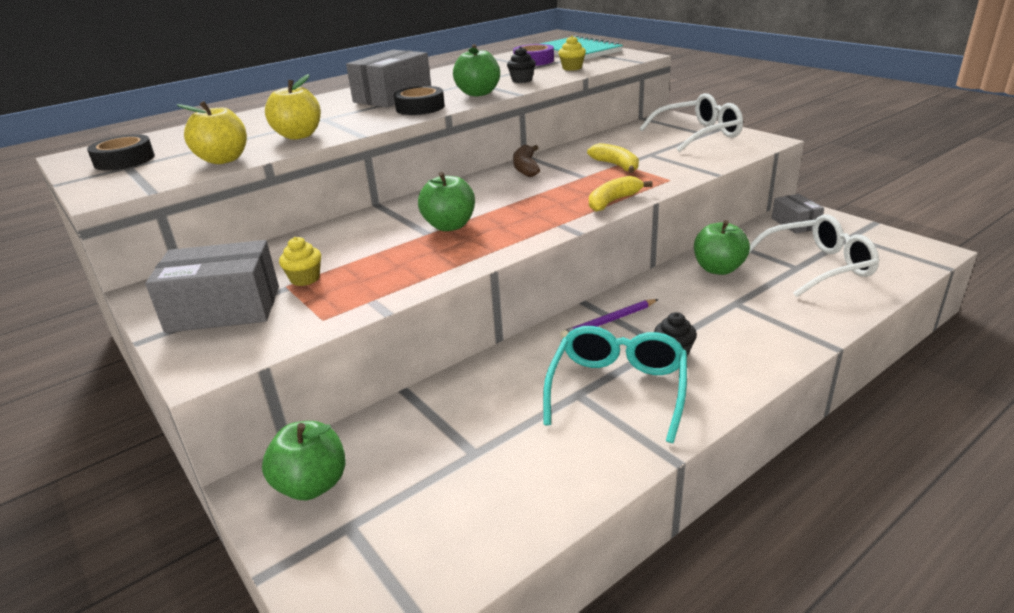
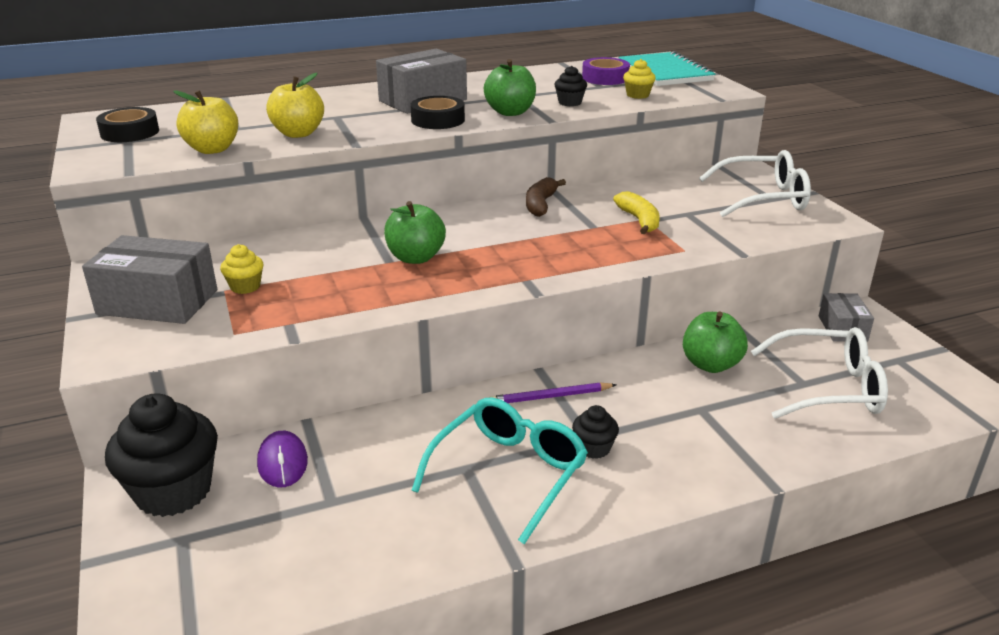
camera: 15 degrees right, 0 degrees up
(312, 485) = (173, 491): green apple -> black cupcake
(405, 431) = (282, 462): none -> purple mouse
(613, 201) = (601, 264): yellow banana -> none

